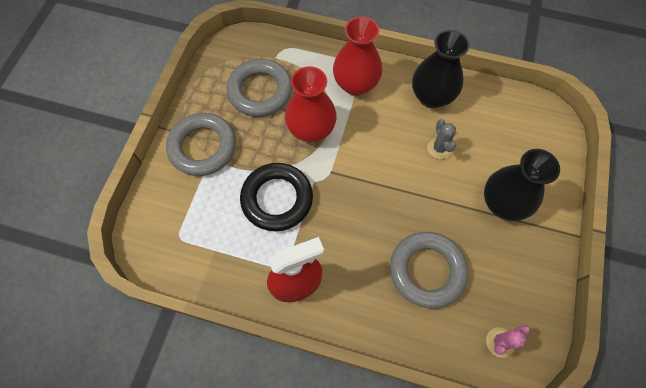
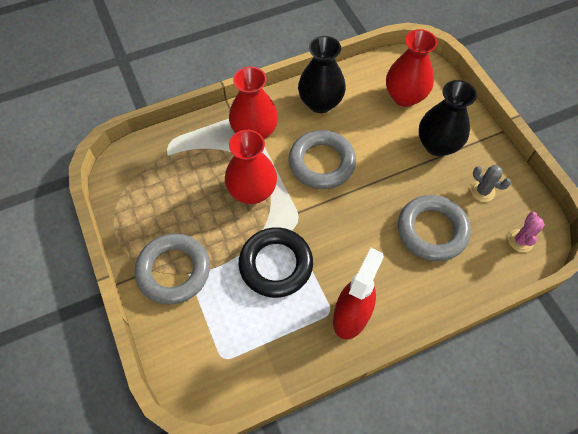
camera: 40 degrees left, 5 degrees down
(260, 91) = (180, 191): grey ring -> grey ring (321, 163)
(439, 148) = (360, 137): grey cactus -> grey cactus (482, 191)
(512, 141) = (405, 96): none -> red vase

